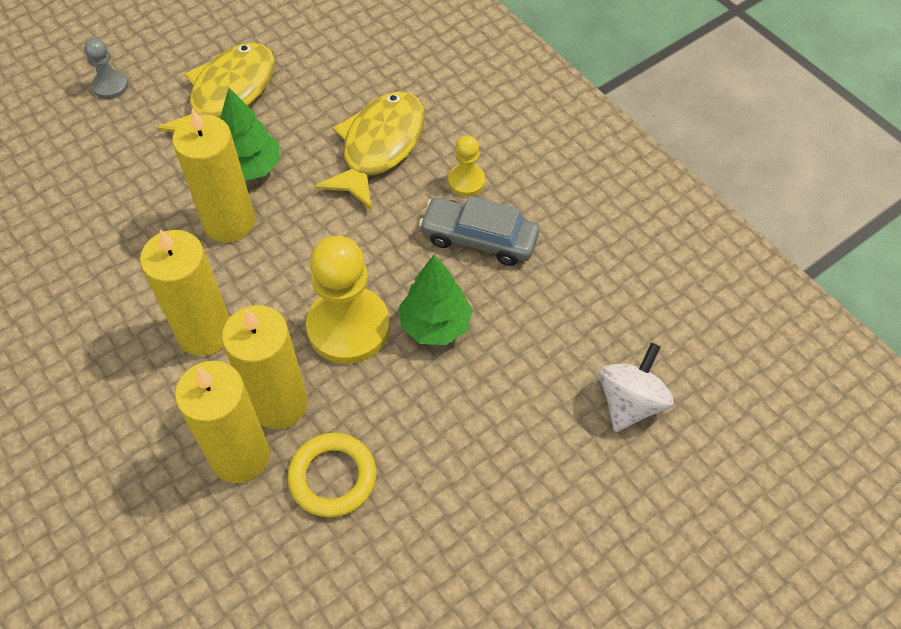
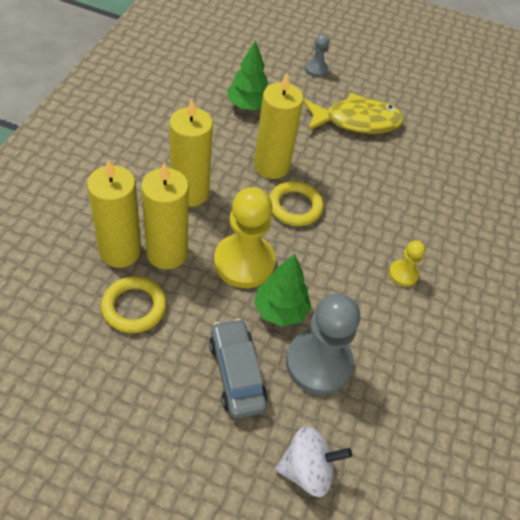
camera: 50 degrees right, 5 degrees down
(251, 168) = (316, 157): green tree -> green tree (248, 105)
(307, 231) = (295, 206): none -> yellow ring
(379, 147) = (386, 213): yellow fish -> none
(479, 238) = (365, 303): grey car -> grey car (237, 373)
(521, 324) = (318, 363): none -> grey pawn

